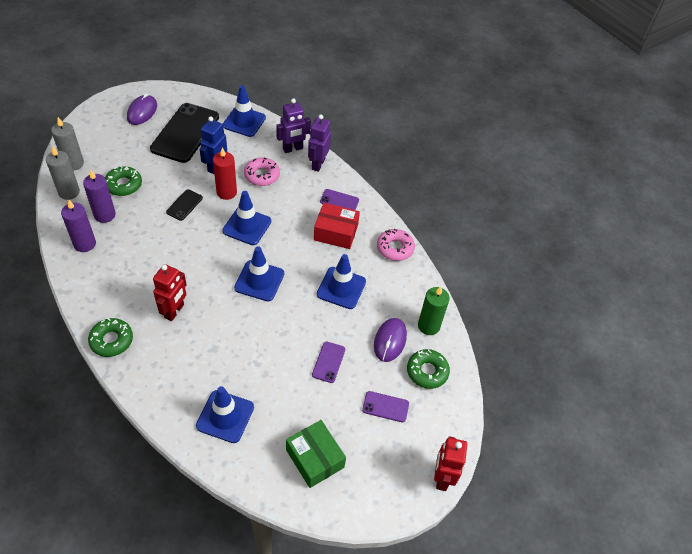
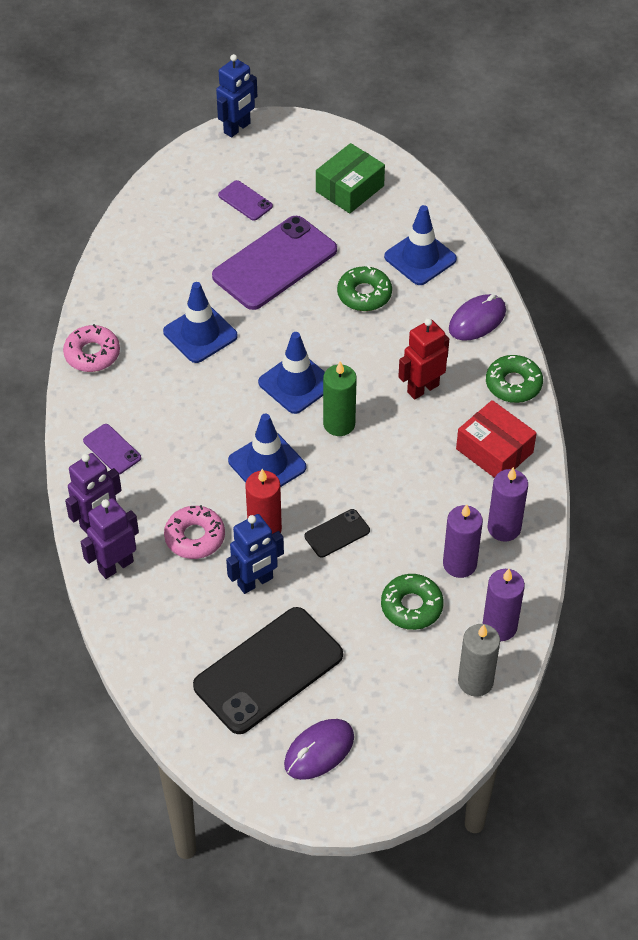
camera: 145 degrees left, 0 degrees up
(69, 192) = (499, 627): grey candle -> purple candle
(244, 122) = (158, 654): blue traffic cone -> none
(293, 149) = (115, 566): purple robot -> purple robot turned 45 degrees counterclockwise
(315, 458) = (350, 189): green box -> green box turned 45 degrees clockwise
(328, 362) = (275, 263): purple phone -> purple phone, size x2.21
(336, 232) = (152, 406): red box -> red box (494, 451)
(390, 341) = (189, 256): purple mouse -> purple mouse (477, 320)
(427, 371) = (173, 212): green donut -> green donut (364, 294)
(428, 326) = (131, 253): green candle -> green candle (339, 424)
(442, 477) = (237, 128): red robot -> blue robot

